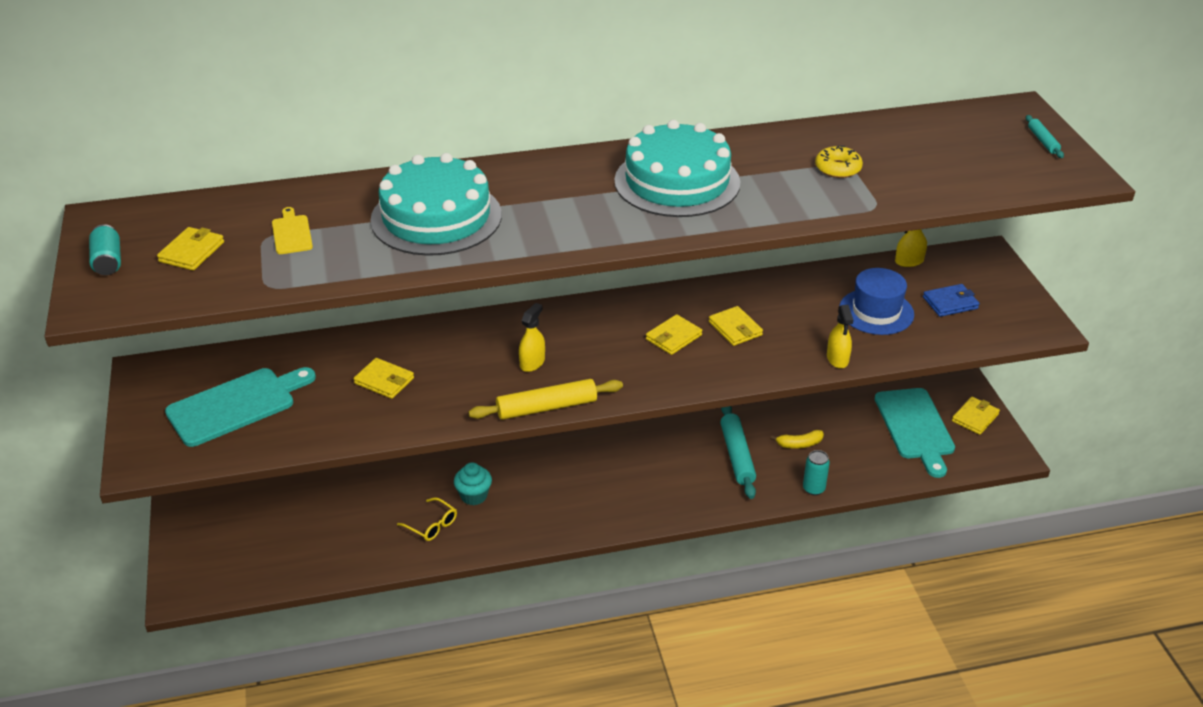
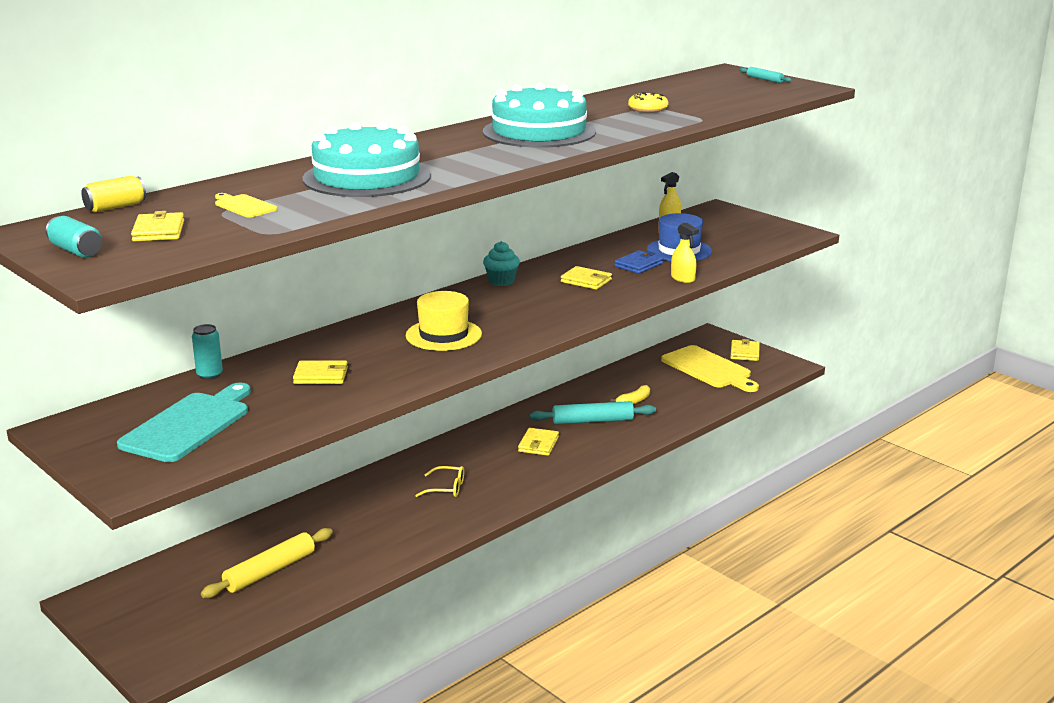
camera: 30 degrees left, 15 degrees down
(196, 201) = (115, 207): none -> yellow can
(432, 525) = (373, 539): yellow glasses -> yellow glasses (446, 488)
(474, 496) = (392, 509): turquoise cupcake -> turquoise cupcake (501, 281)
(532, 363) = (443, 335): yellow spray bottle -> yellow hat
(546, 407) = (489, 355): yellow rolling pin -> yellow rolling pin (270, 571)
(673, 337) = (544, 296): yellow wallet -> yellow wallet (538, 444)
(737, 455) = (593, 421): turquoise rolling pin -> turquoise rolling pin turned 60 degrees counterclockwise
(813, 489) = (672, 423): turquoise can -> turquoise can (209, 375)
(915, 427) = (708, 369): turquoise cutting board -> yellow cutting board
(950, 303) = (724, 235): blue wallet -> blue wallet (638, 265)

